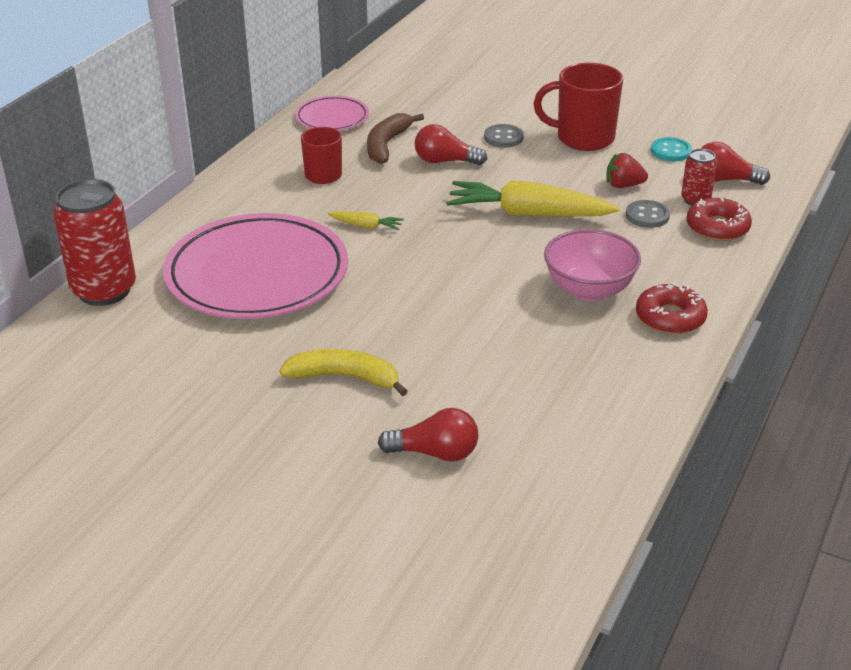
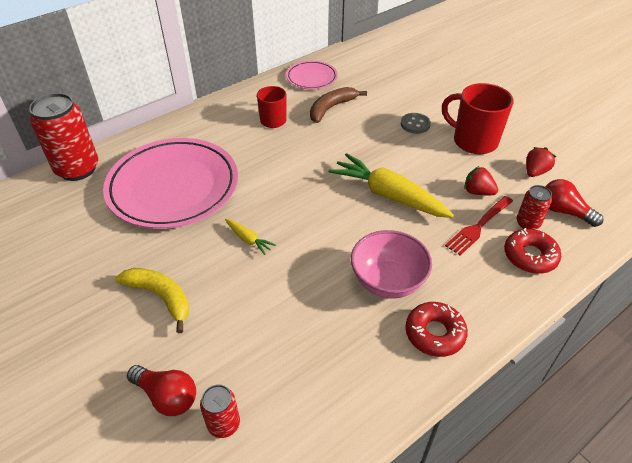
camera: 25 degrees right, 10 degrees up
(366, 226) = (270, 170): yellow carrot -> yellow carrot (248, 239)
(445, 161) = (361, 132): red light bulb -> none
(516, 453) = (224, 424): none -> red can
(647, 216) = (479, 226): grey button -> red fork
(670, 151) = (535, 172): turquoise button -> red strawberry

